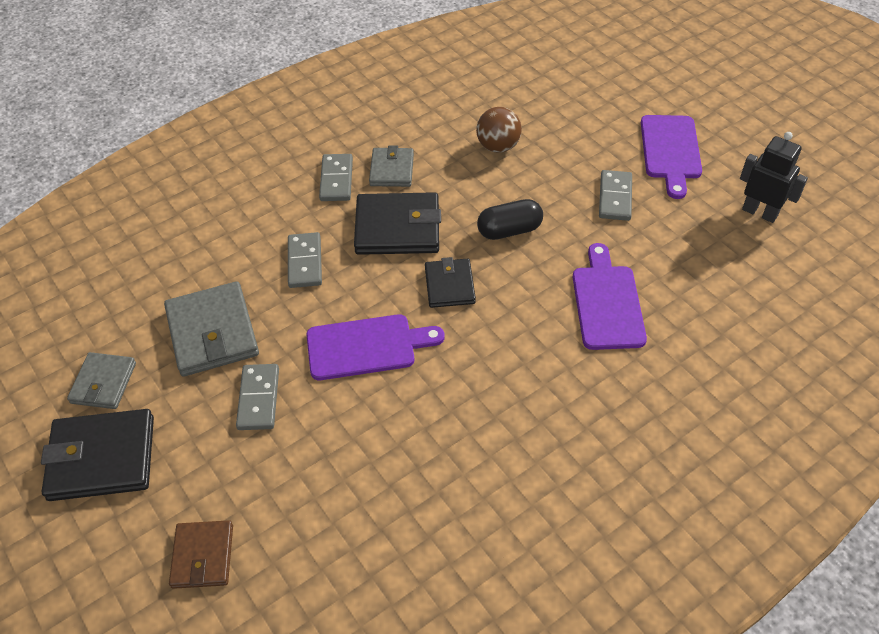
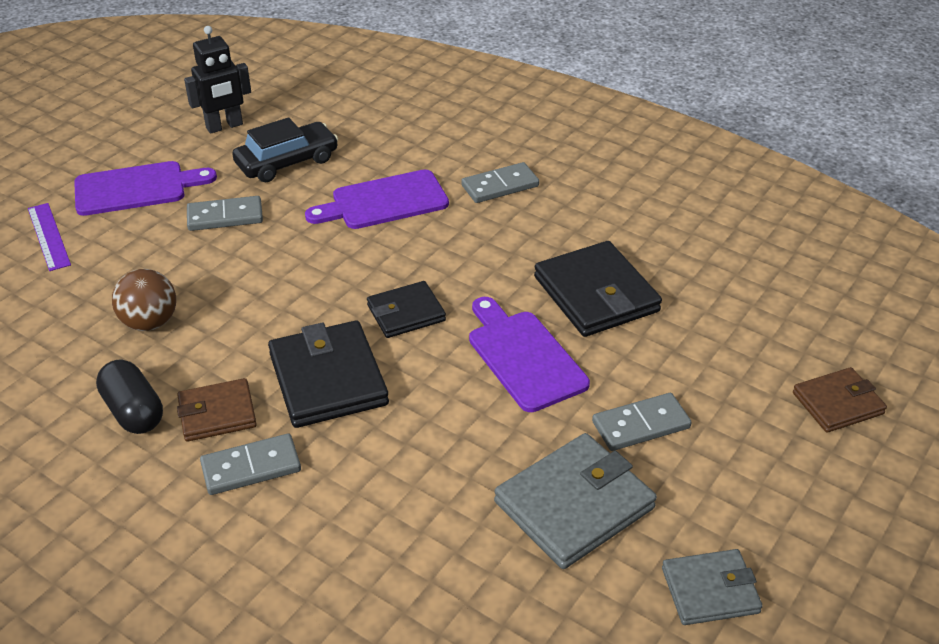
camera: 110 degrees left, 10 degrees down
(102, 458) = (803, 540): black wallet -> black wallet (596, 294)
(305, 262) = (419, 451): grey domino -> grey domino (500, 186)
(391, 170) = (217, 413): grey wallet -> brown wallet
(509, 230) = (302, 284): black capsule -> black capsule (134, 411)
(618, 103) = (48, 236): none -> purple ruler
(689, 246) = (287, 162): none -> black car
(759, 212) = (224, 126): black robot -> black robot turned 135 degrees counterclockwise

